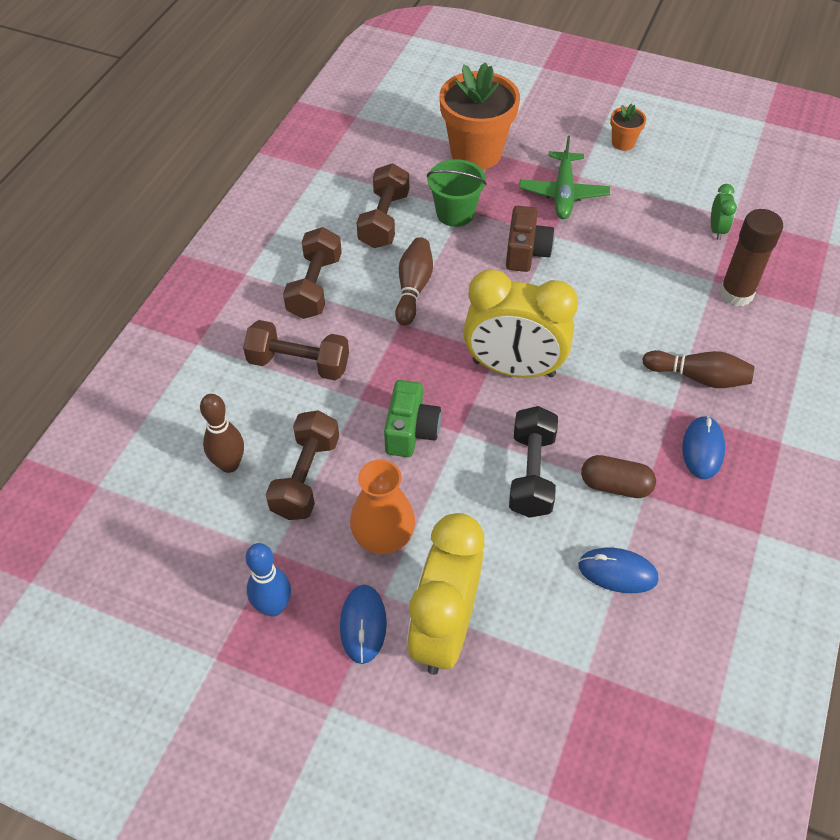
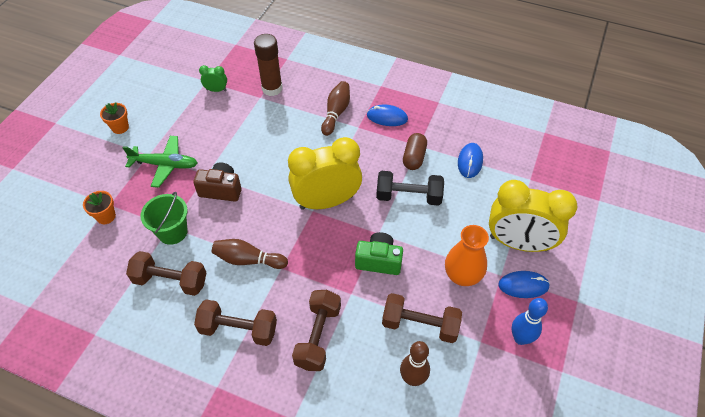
camera: 90 degrees left, 0 degrees up
(476, 153) = (106, 216): orange flower pot -> orange flower pot, size x0.45
(513, 368) = (326, 202): yellow clock -> yellow clock turned 120 degrees counterclockwise

